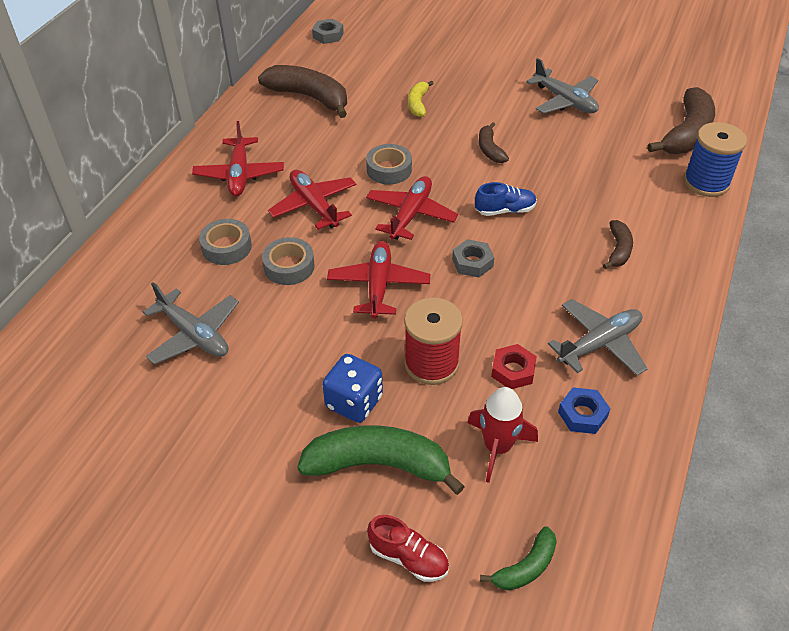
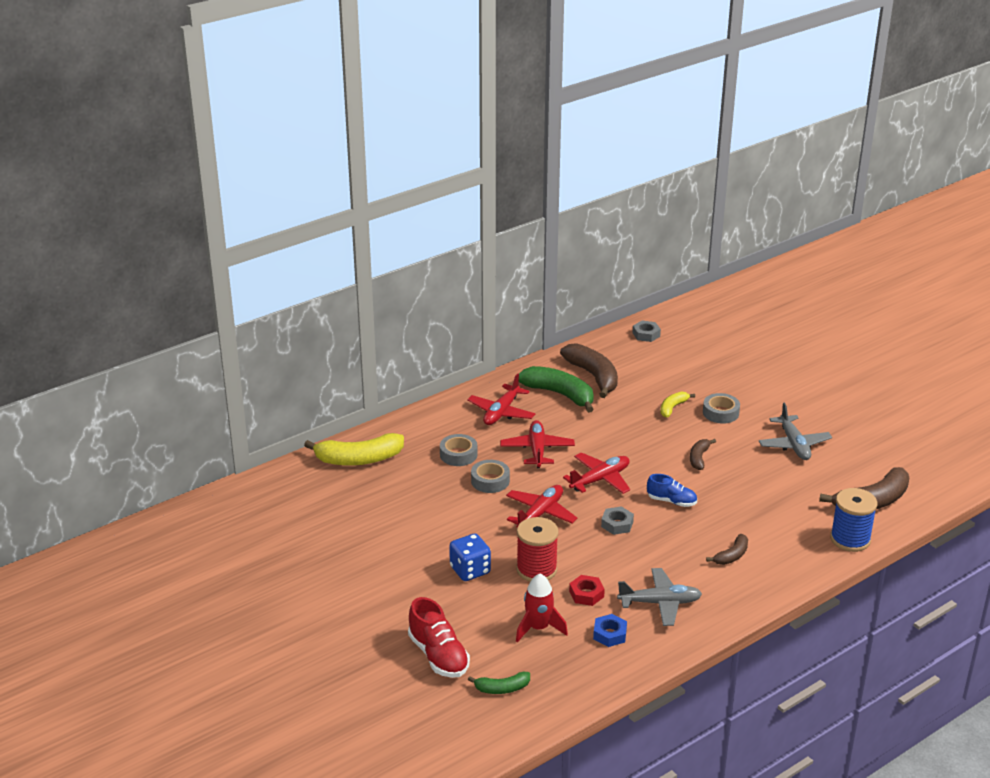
camera: 30 degrees right, 15 degrees down
(104, 303) = (359, 459): none -> yellow banana
(194, 335) = (401, 497): grey plane -> none
(378, 464) = (458, 606): green banana -> green banana (559, 394)
(389, 169) = (610, 445): grey tape -> grey tape (720, 413)
(409, 558) = (438, 656): red shoe -> red shoe, size x1.55

